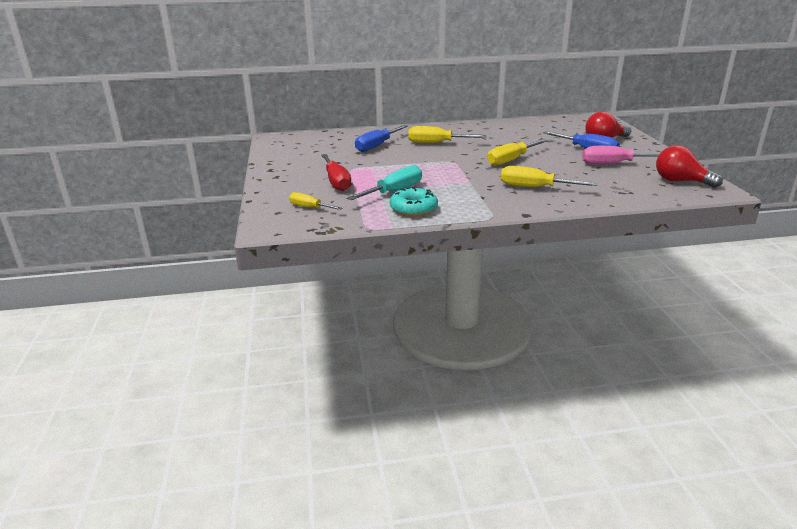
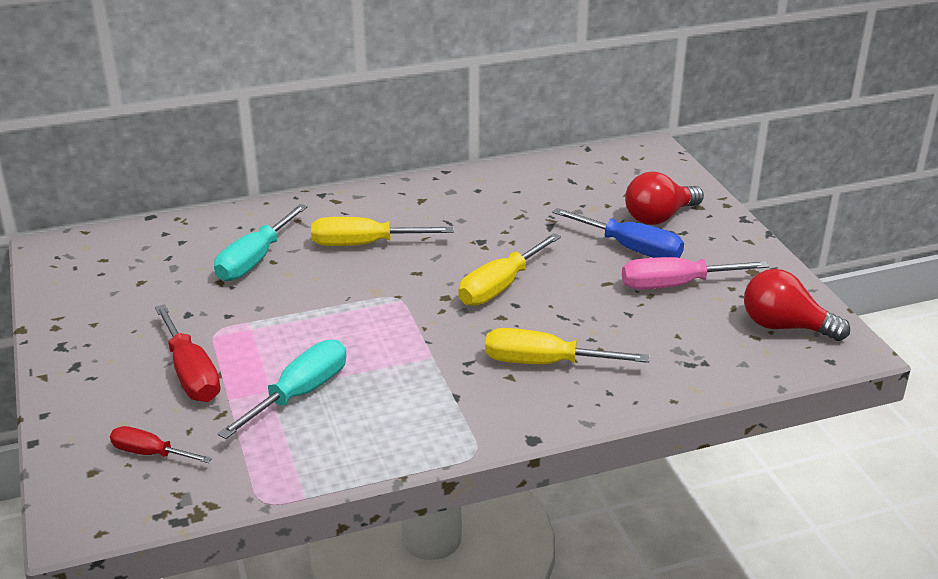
camera: 10 degrees left, 5 degrees up
(309, 207) = (150, 453): yellow screwdriver -> red screwdriver
(376, 146) = (254, 260): blue screwdriver -> turquoise screwdriver
(413, 209) = (338, 441): turquoise donut -> none

